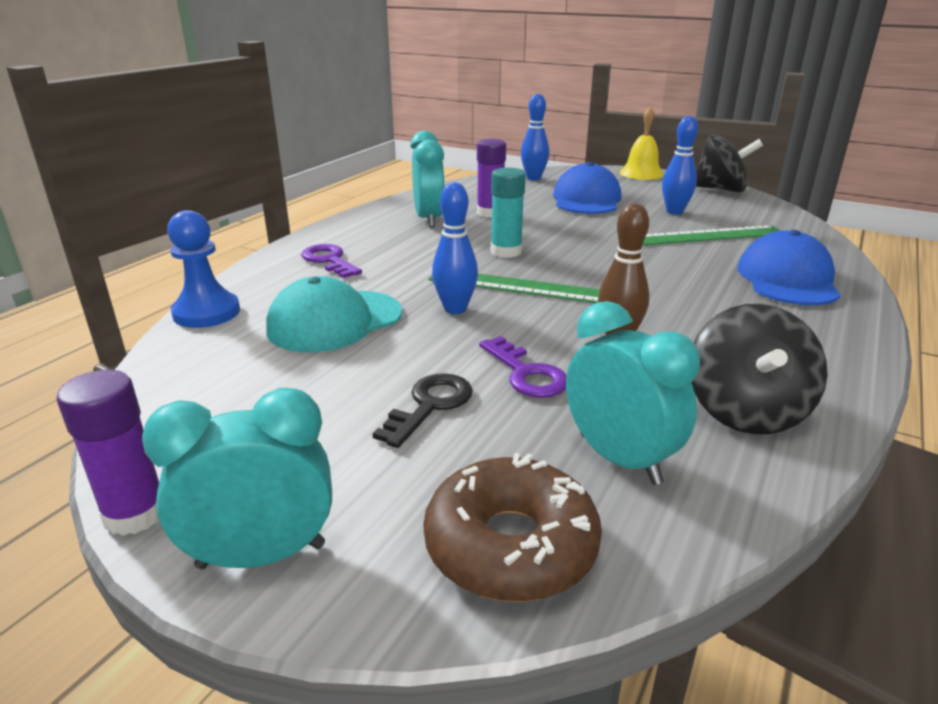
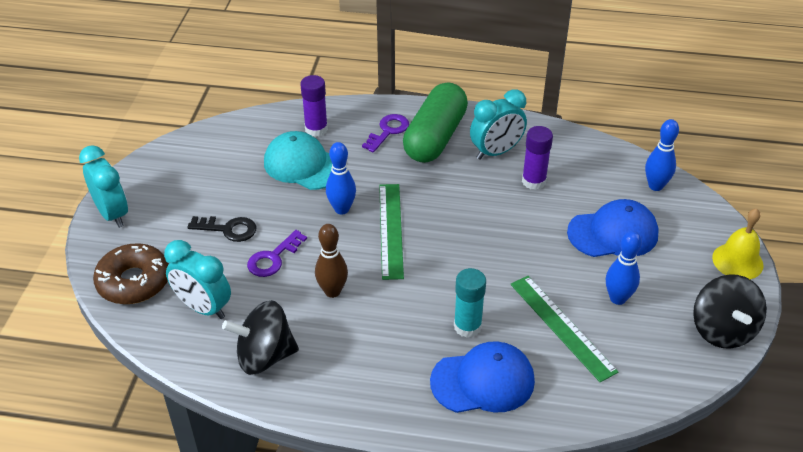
camera: 70 degrees right, 15 degrees up
(135, 513) = (126, 171): purple glue stick -> purple glue stick (316, 129)
(206, 312) = (292, 114): blue pawn -> none
(372, 240) = (435, 137): none -> green capsule
(506, 252) = (451, 210): turquoise glue stick -> turquoise glue stick (467, 326)
(619, 459) = (203, 308): turquoise clock -> turquoise clock turned 90 degrees clockwise

